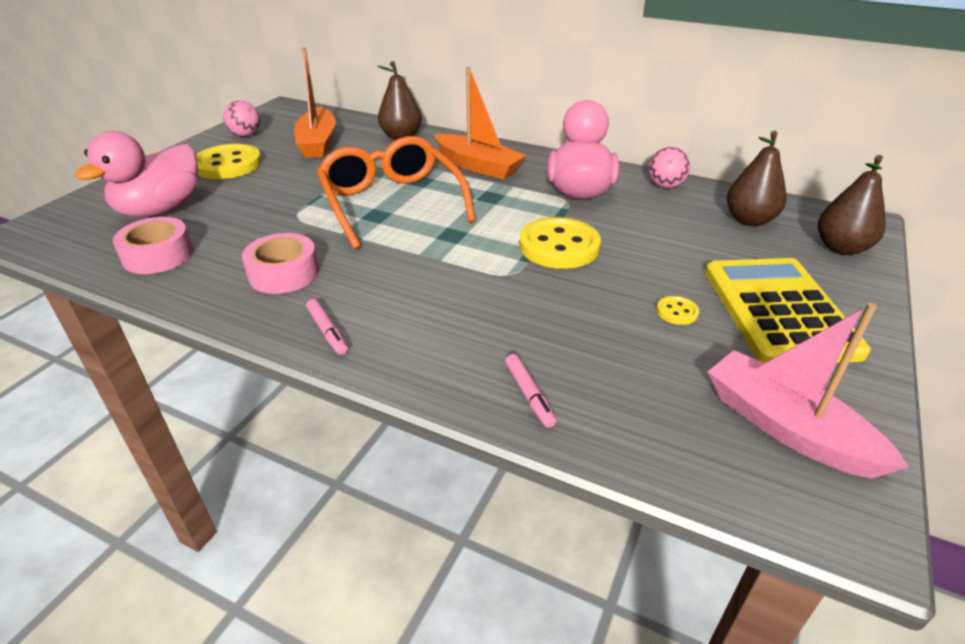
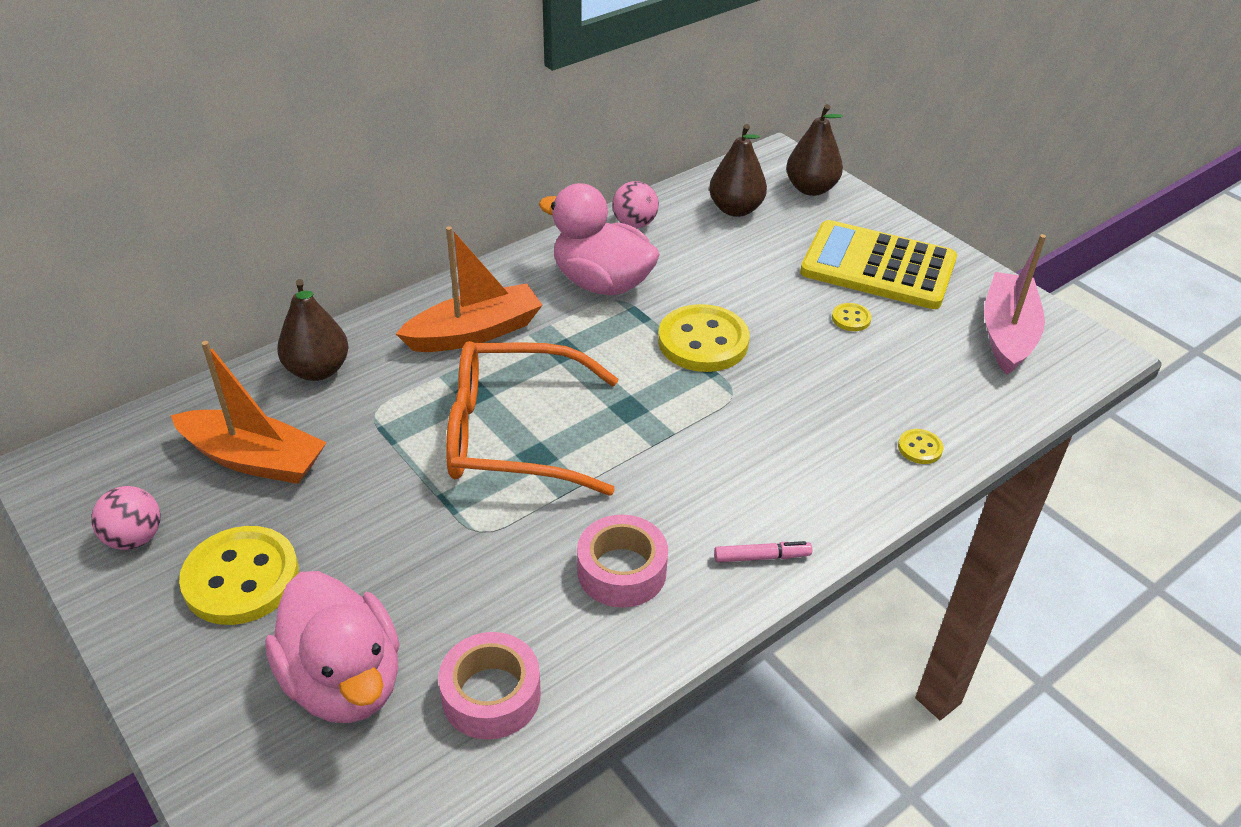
camera: 65 degrees left, 5 degrees up
(529, 395) = (920, 448): pink marker -> yellow button
(786, 427) = (1007, 333): pink boat -> pink boat turned 120 degrees clockwise

